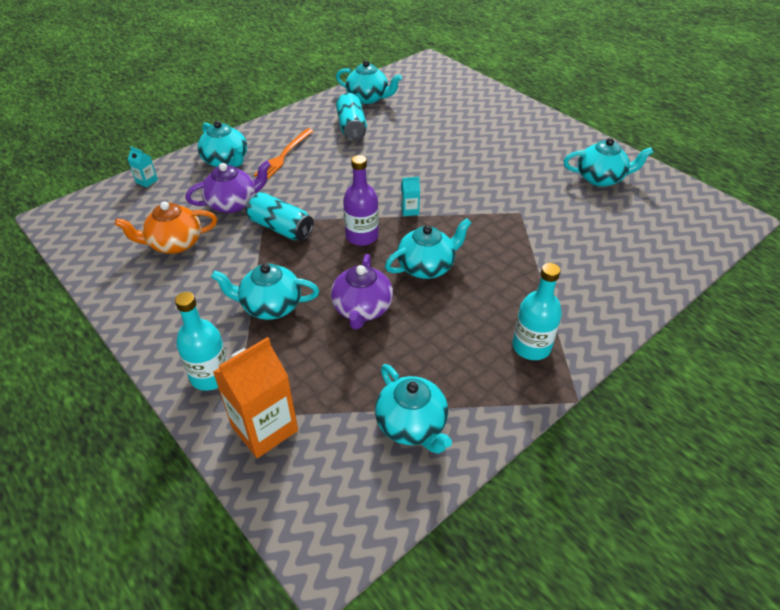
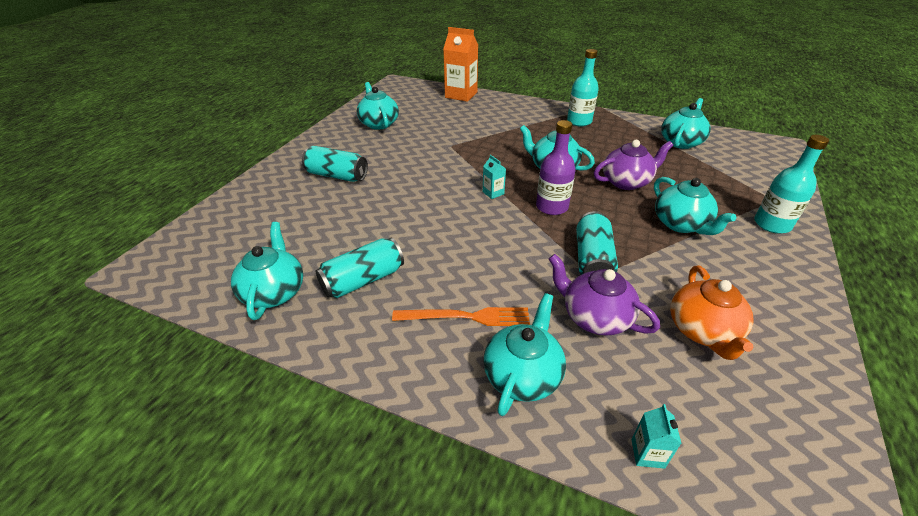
camera: 115 degrees left, 5 degrees down
(174, 243) = (703, 331): orange teapot -> orange teapot turned 45 degrees clockwise
(264, 428) = (762, 186): orange carton -> orange carton (461, 95)
(497, 137) = (337, 175): none -> turquoise can

